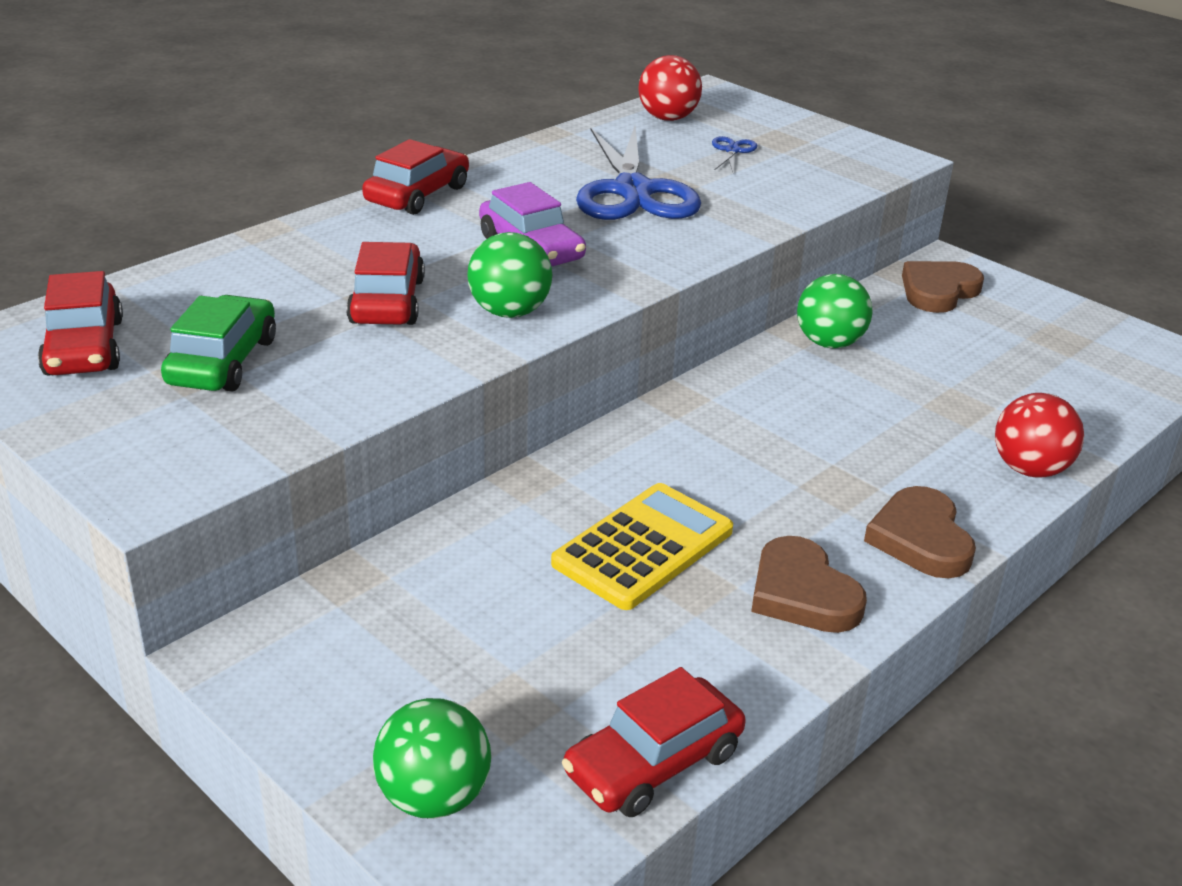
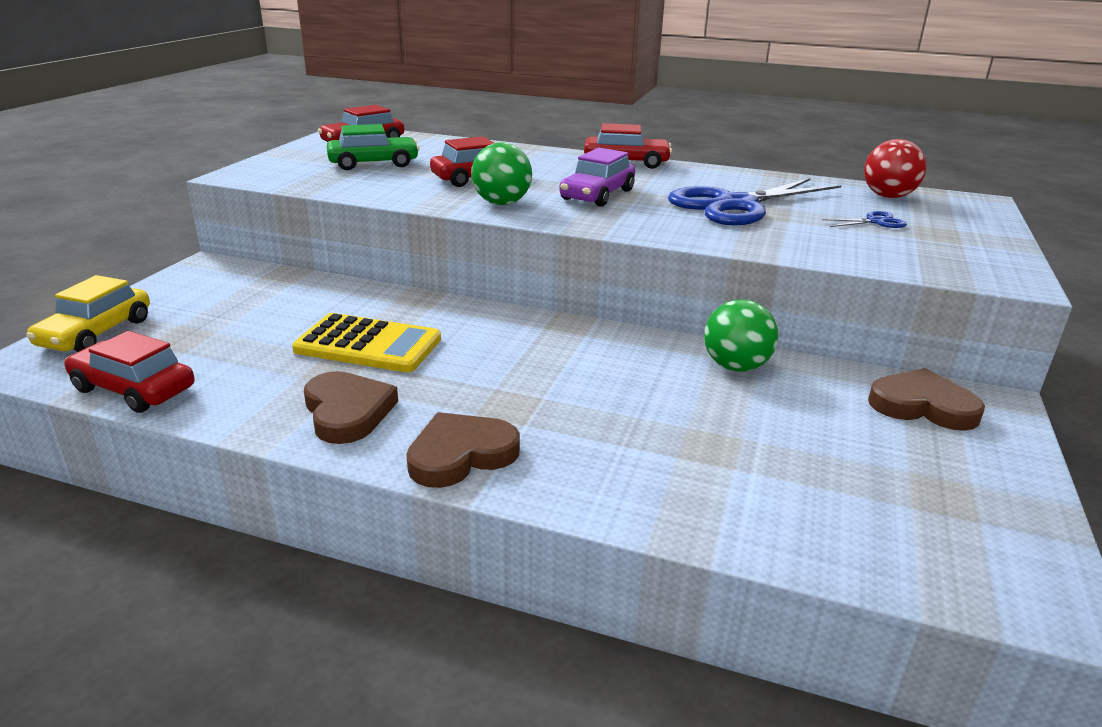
camera: 65 degrees right, 5 degrees down
(433, 797) = (96, 333): green ball -> yellow car
(802, 593) = (347, 412): brown heart -> brown heart turned 120 degrees clockwise
(1029, 469) = (635, 503): red ball -> none

